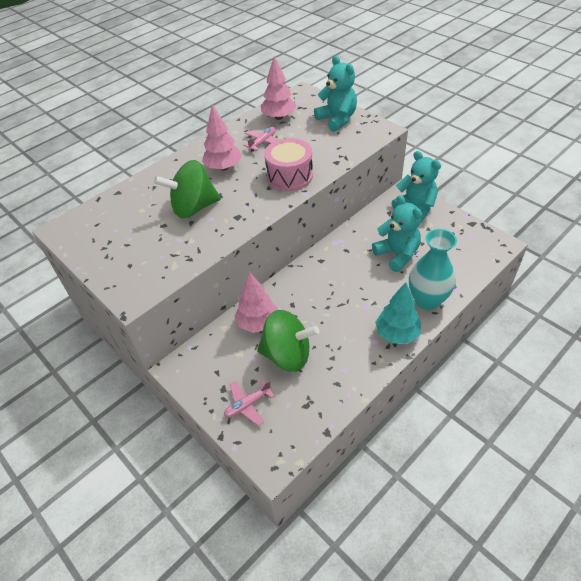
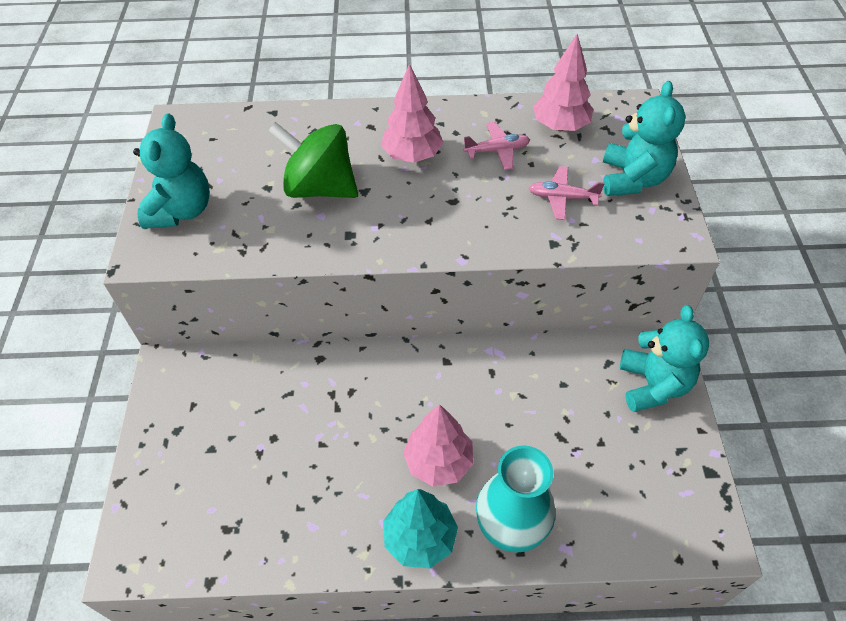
camera: 40 degrees right, 5 degrees up
(248, 404) = (177, 471): pink plane -> pink plane (562, 198)
(258, 323) = (292, 383): pink tree -> pink tree (438, 462)
(287, 355) = (276, 450): green spinning top -> none
(289, 176) = (471, 222): pink drum -> none
(397, 255) = (548, 432): turquoise teddy bear -> turquoise teddy bear (181, 211)

